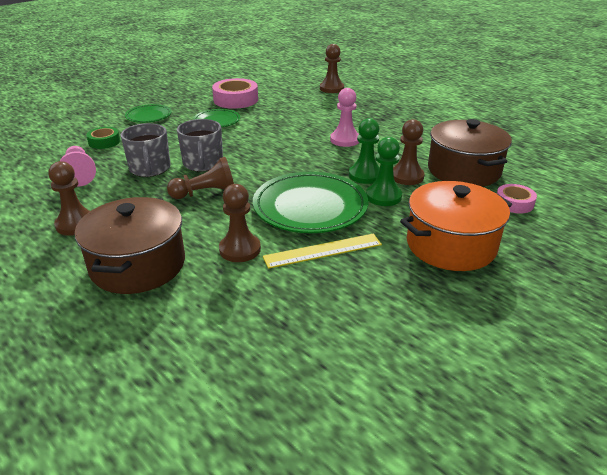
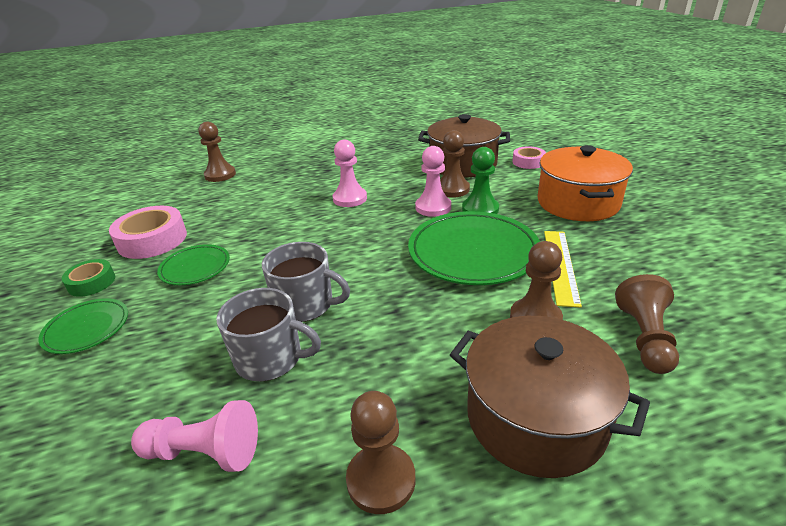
camera: 60 degrees left, 0 degrees up
(104, 142) = (114, 399): green tape -> green tape (92, 282)
(206, 193) = (388, 318): brown pawn -> brown pawn (645, 338)
(365, 175) = (433, 207): green pawn -> pink pawn

